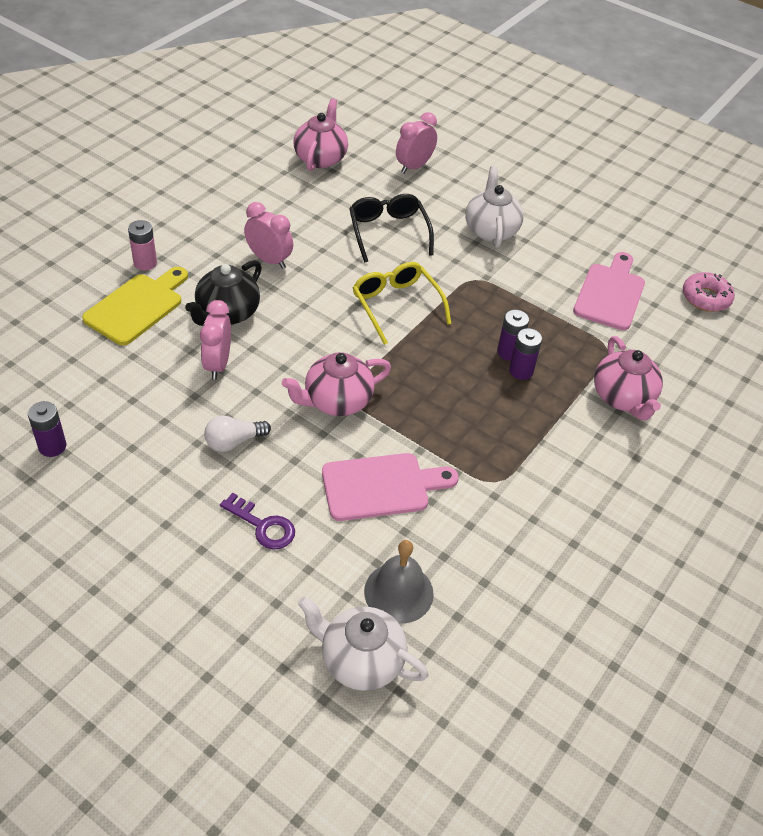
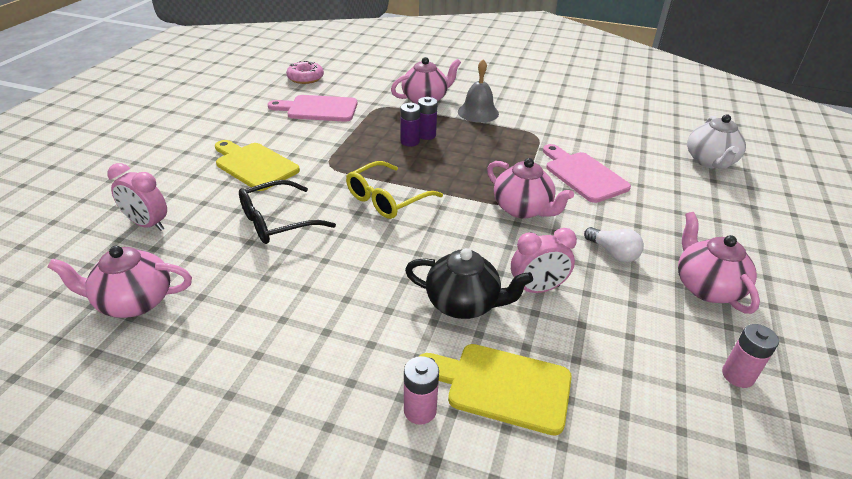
camera: 105 degrees left, 10 degrees down
(52, 446) = (737, 375): purple battery -> pink battery
(149, 490) = (706, 287): none -> pink teapot
(263, 526) = (669, 218): purple key -> none
(269, 260) = (360, 295): pink clock -> none
(398, 592) = (653, 156): grey bell -> grey bell (478, 112)
(491, 230) = (254, 165): white teapot -> yellow cutting board

